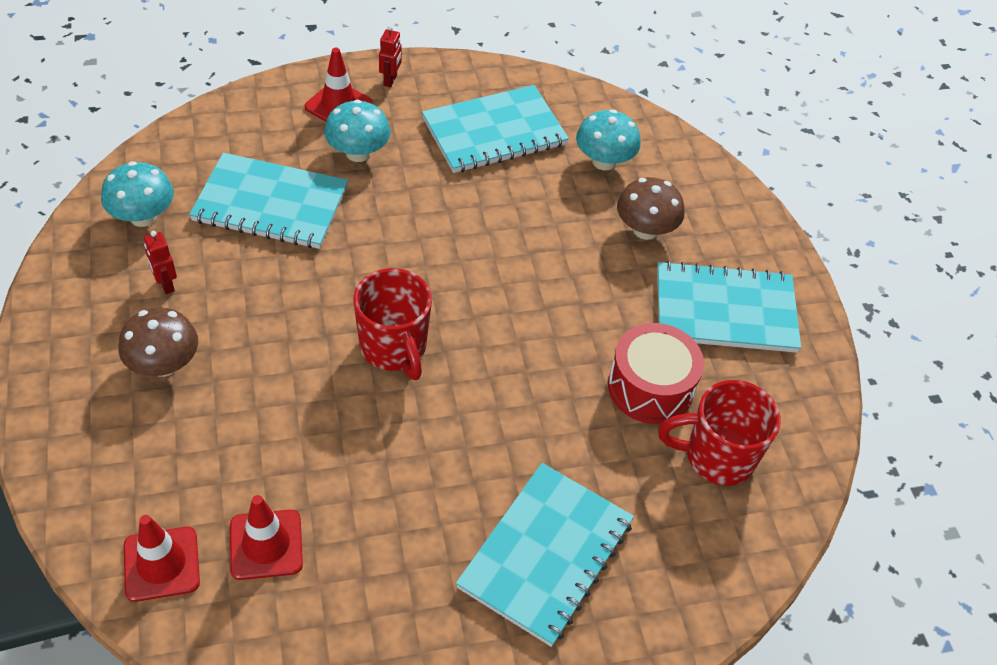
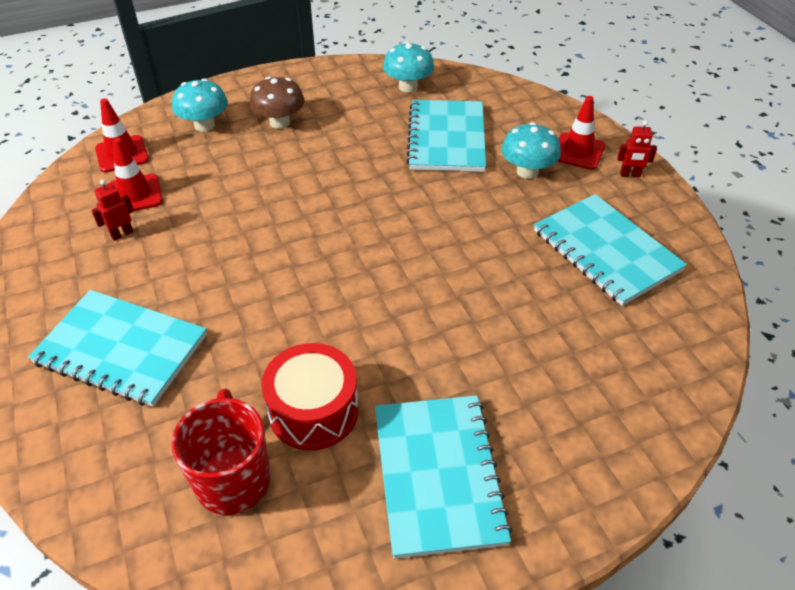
camera: 85 degrees right, 5 degrees down
(166, 284) = (349, 109): red robot -> red robot (122, 234)
(394, 348) = (319, 227): red mug -> none
(604, 161) = (615, 341): turquoise mushroom -> turquoise mushroom (204, 125)
(645, 230) = (530, 387): brown mushroom -> none

